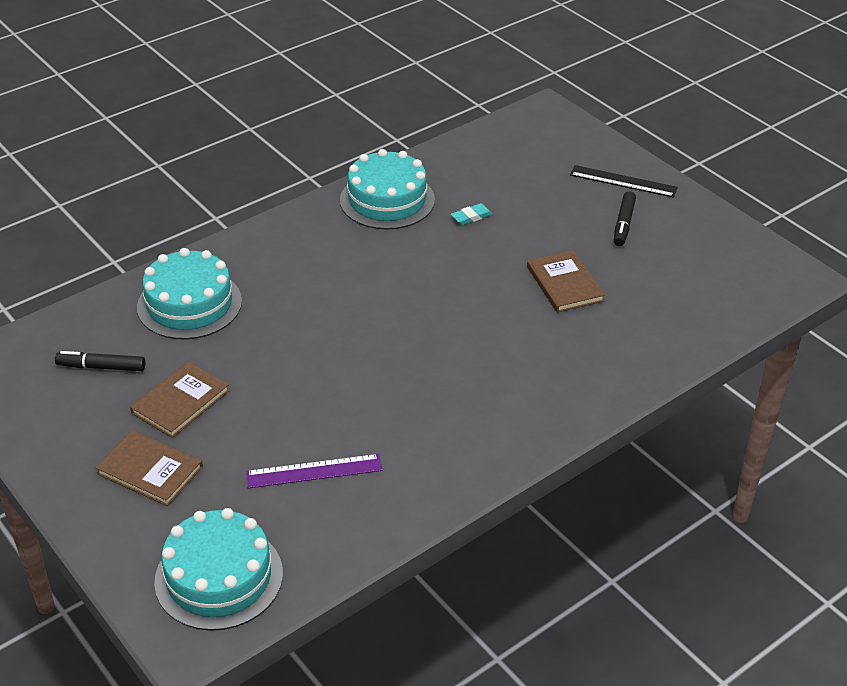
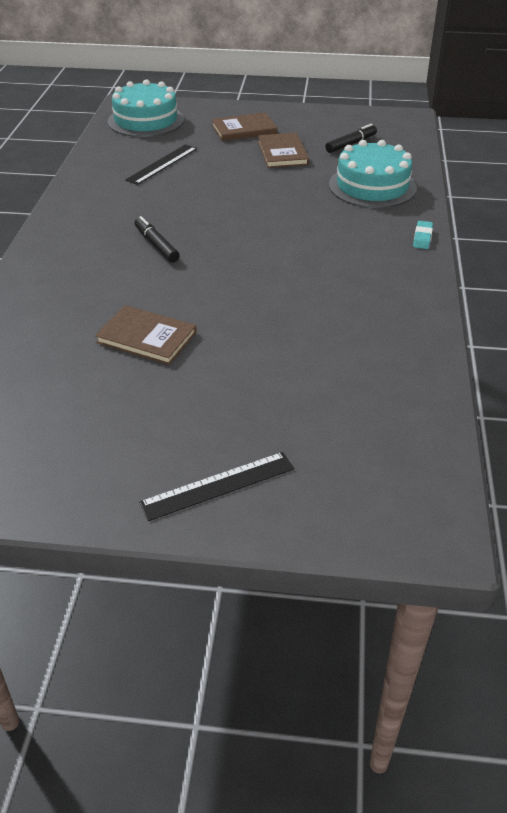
camera: 135 degrees right, 0 degrees up
(314, 471) = (162, 164): purple ruler -> black ruler
(387, 200) = (391, 316): turquoise cake -> none
(471, 217) = (304, 345): turquoise eraser -> turquoise eraser (422, 237)
(623, 224) = (159, 429): black marker -> black marker (156, 245)

